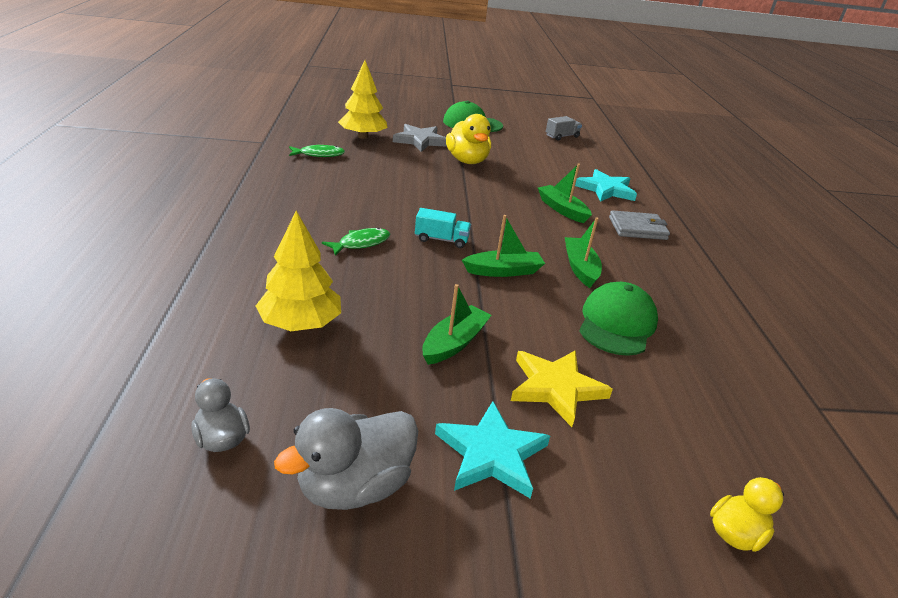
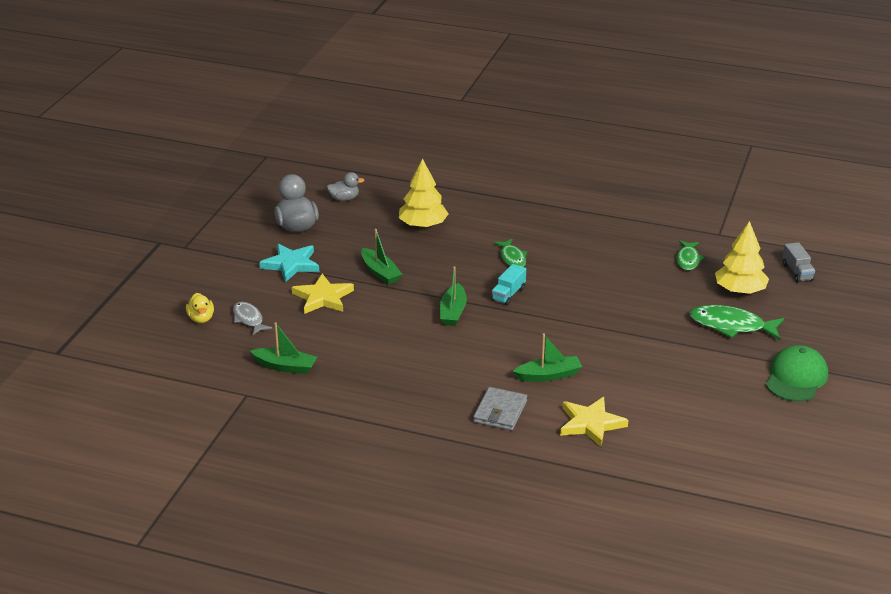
camera: 115 degrees right, 0 degrees up
(420, 141) = (731, 326): grey star -> green fish
(467, 161) = (673, 345): yellow duck -> none
(562, 136) = (759, 445): grey truck -> grey truck (797, 272)
(580, 268) = (444, 351): green boat -> green boat (285, 366)
(606, 189) = (591, 424): turquoise star -> yellow star
(617, 323) = (368, 343): green cap -> none
(677, 461) = (248, 319): none -> grey fish

